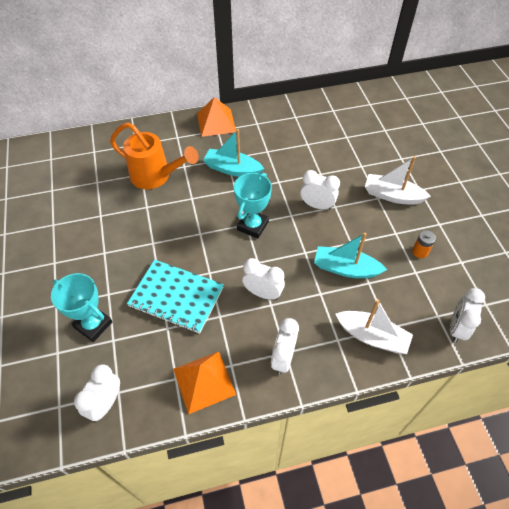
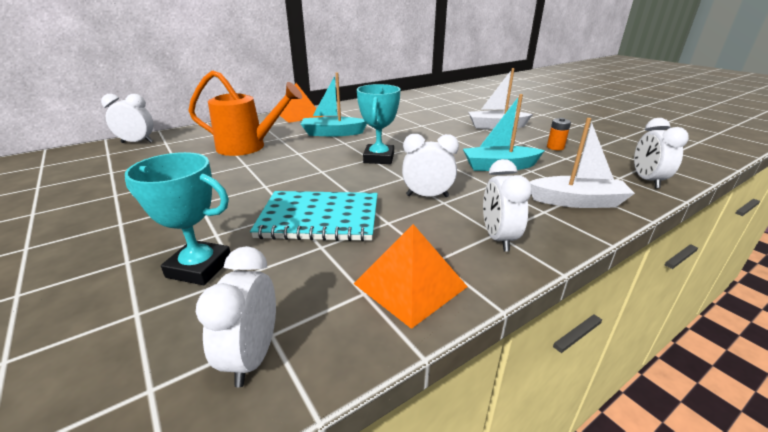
camera: 20 degrees left, 25 degrees down
(317, 205) = (434, 139): white clock -> white clock (137, 142)

